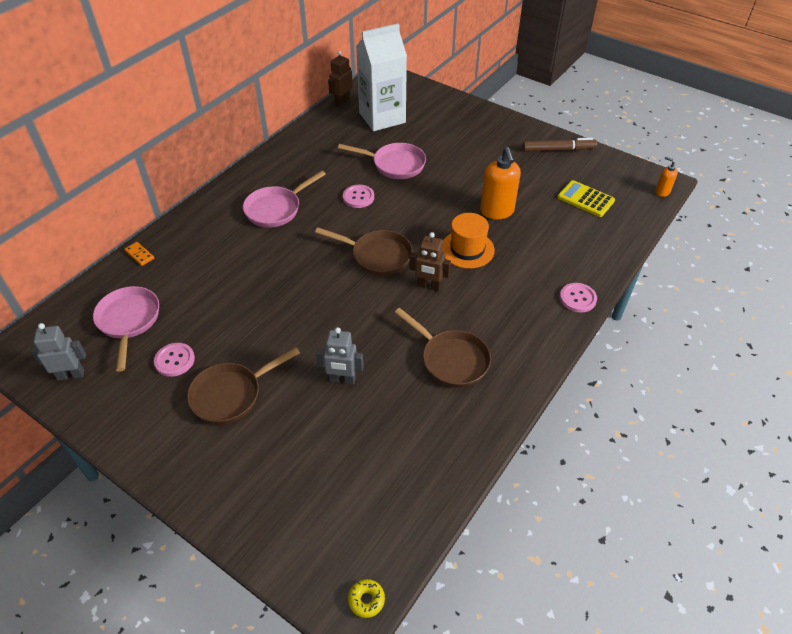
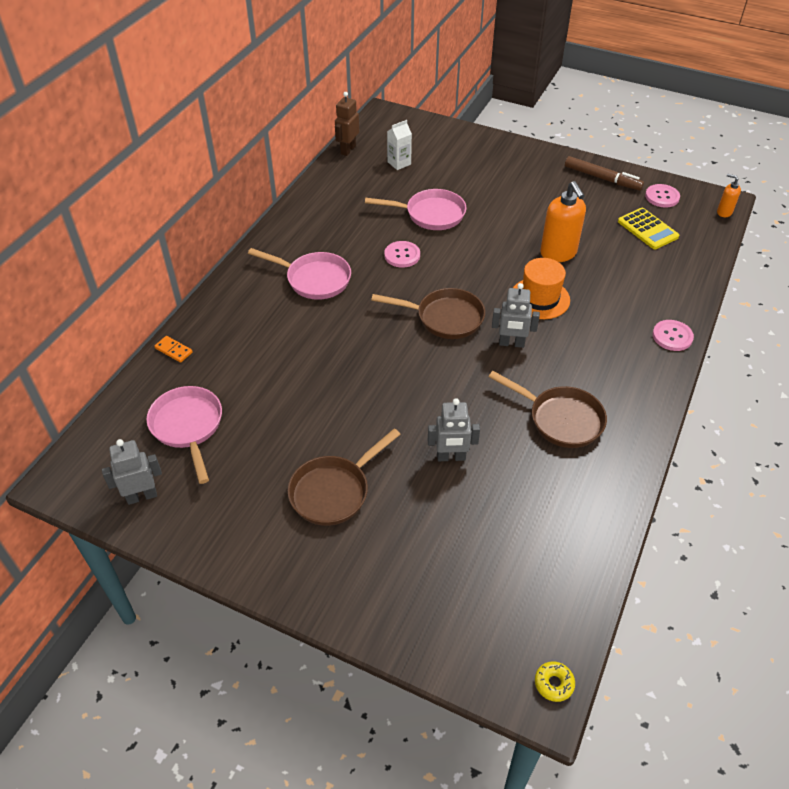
camera: 10 degrees left, 0 degrees up
(174, 360) = (256, 463): pink button -> pink button (662, 197)
(276, 209) = (314, 279): pink pan -> pink pan turned 105 degrees counterclockwise
(382, 118) = (399, 163): white carton -> white carton, size x0.43
(429, 286) = (511, 343): brown robot -> grey robot
(558, 149) = (602, 178): brown marker -> brown marker turned 45 degrees clockwise
(585, 199) = (647, 229): yellow calculator -> yellow calculator turned 150 degrees counterclockwise

